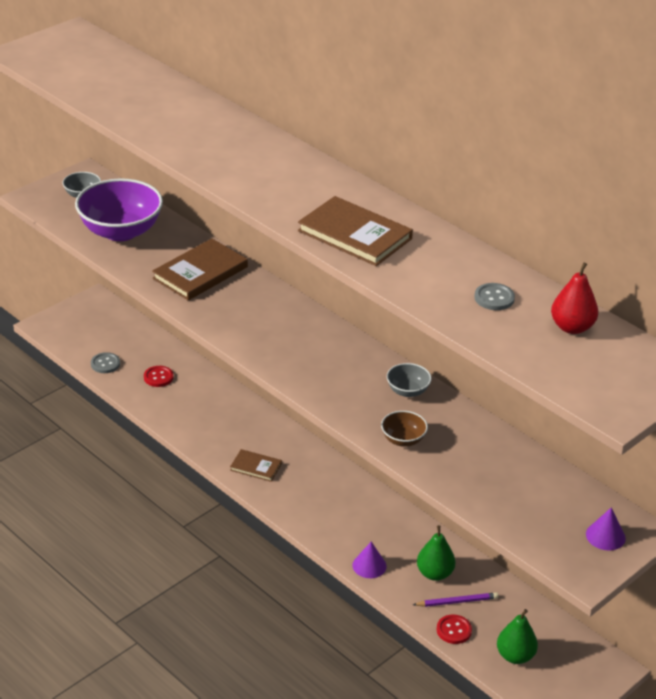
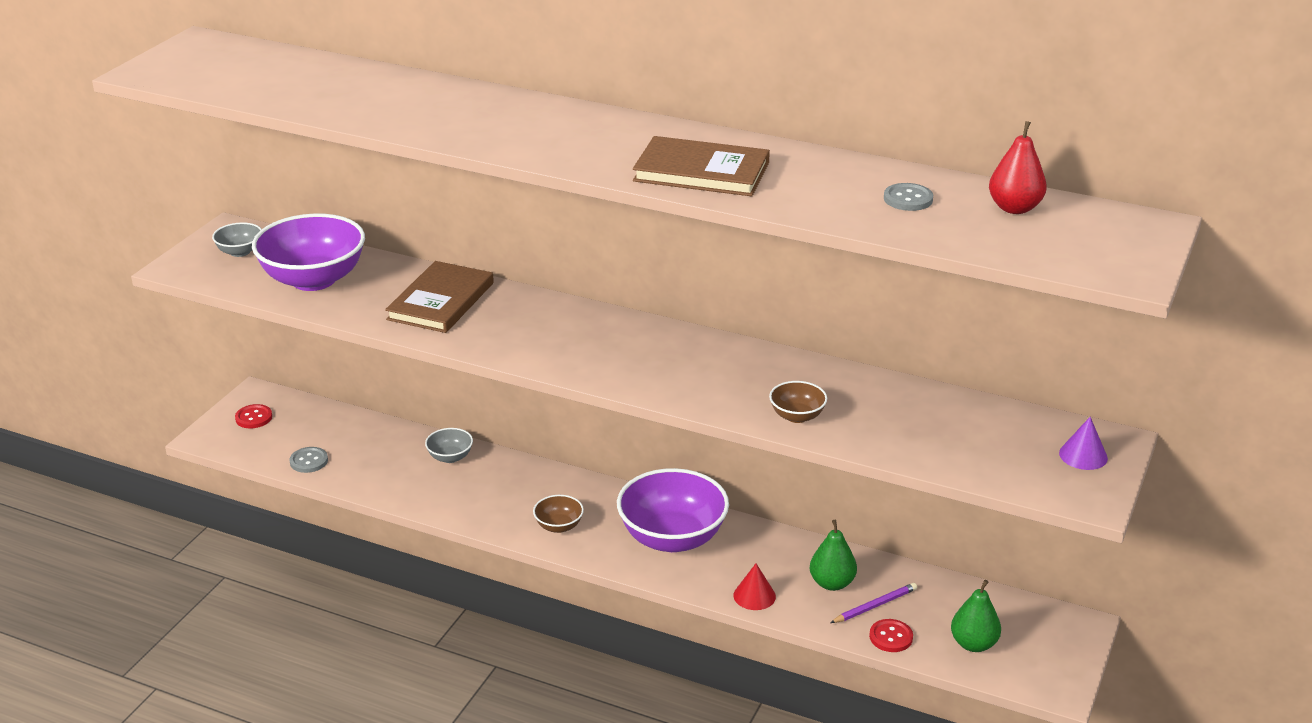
camera: 20 degrees left, 5 degrees down
(158, 377) = (383, 460): red button -> red button (254, 418)
(256, 467) = (559, 526): brown book -> brown bowl
(335, 501) = (672, 538): none -> purple bowl
(369, 565) = (754, 596): purple cone -> red cone
(407, 391) = (766, 366): grey bowl -> grey bowl (450, 457)

